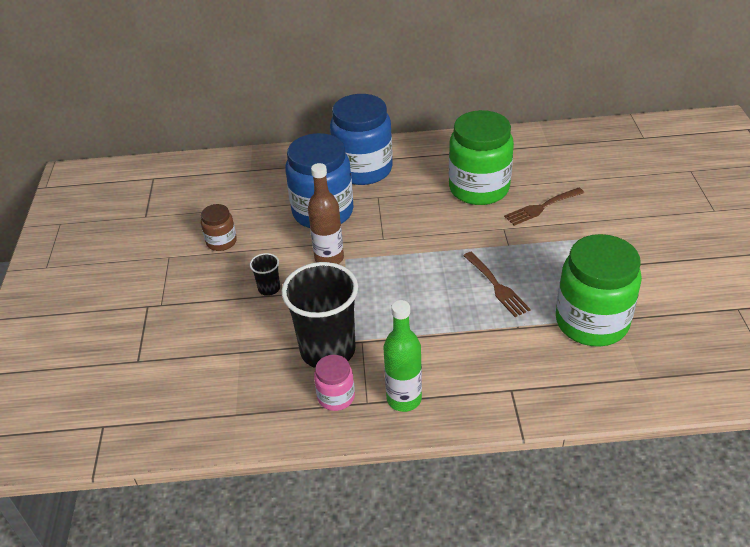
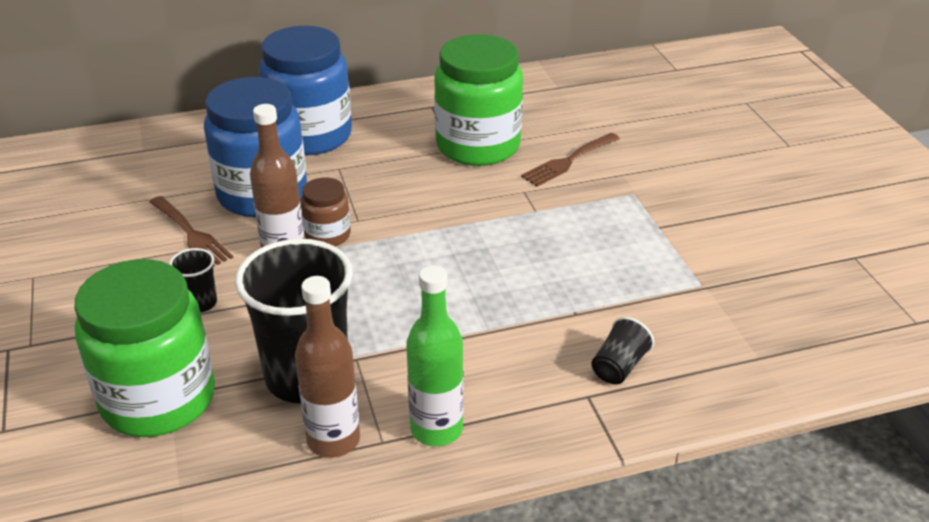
camera: 15 degrees left, 5 degrees down
(221, 242) = (114, 248): brown jar -> brown jar (327, 235)
(336, 397) = (333, 440): pink jar -> brown bottle
(497, 286) = (533, 264): brown fork -> brown fork (191, 234)
(538, 371) = (619, 366): none -> black cup
(591, 322) = (673, 295): green jar -> green jar (158, 399)

